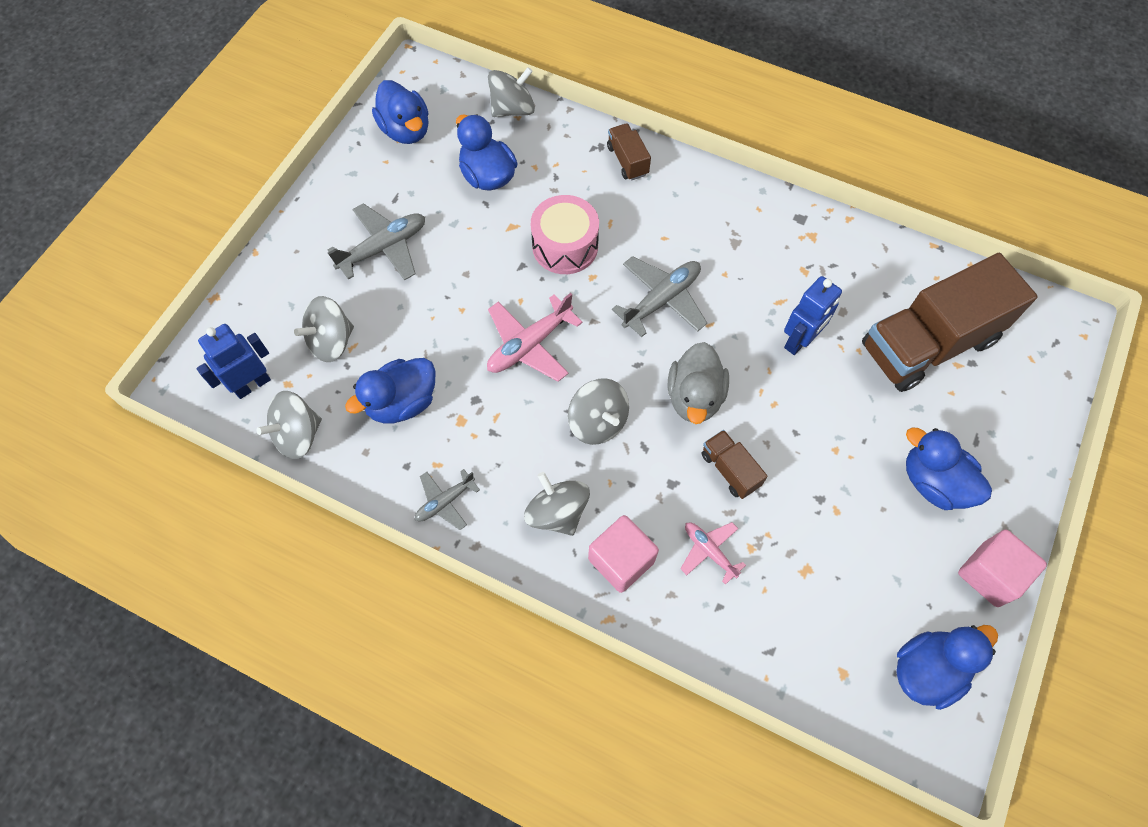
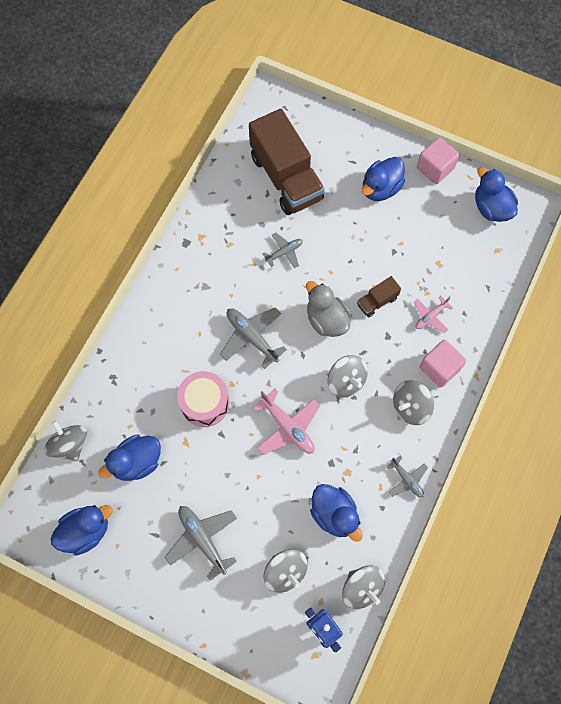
camera: 90 degrees left, 5 degrees up
(598, 422) = (346, 381): grey spinning top -> grey spinning top turned 90 degrees clockwise
(627, 160) = (128, 357): brown truck -> none
(694, 397) = (326, 320): grey duck -> grey duck turned 135 degrees counterclockwise
(799, 341) = (284, 252): blue robot -> grey plane

